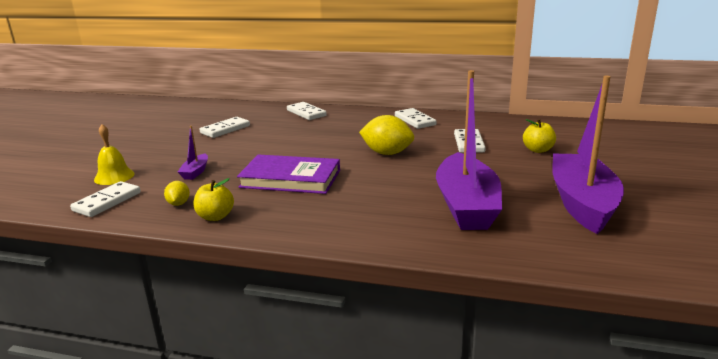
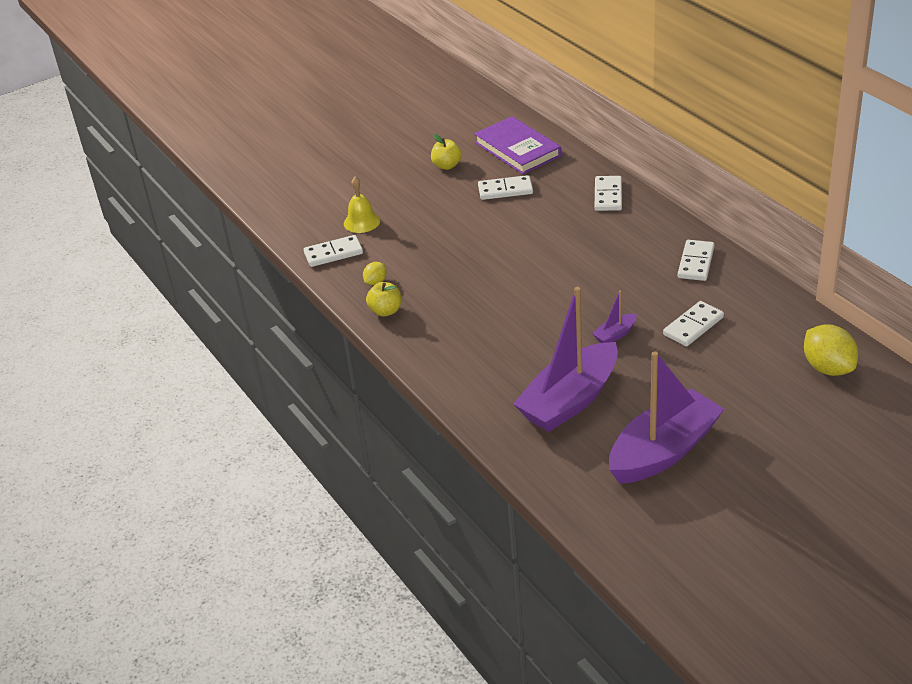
camera: 45 degrees right, 15 degrees up
(195, 172) = (422, 247): purple boat -> purple boat (615, 335)
(290, 179) = (481, 294): purple book -> purple book (517, 149)
(387, 153) = (599, 301): yellow lemon -> yellow lemon (828, 368)
(538, 150) = (742, 370): yellow apple -> yellow apple (447, 166)

